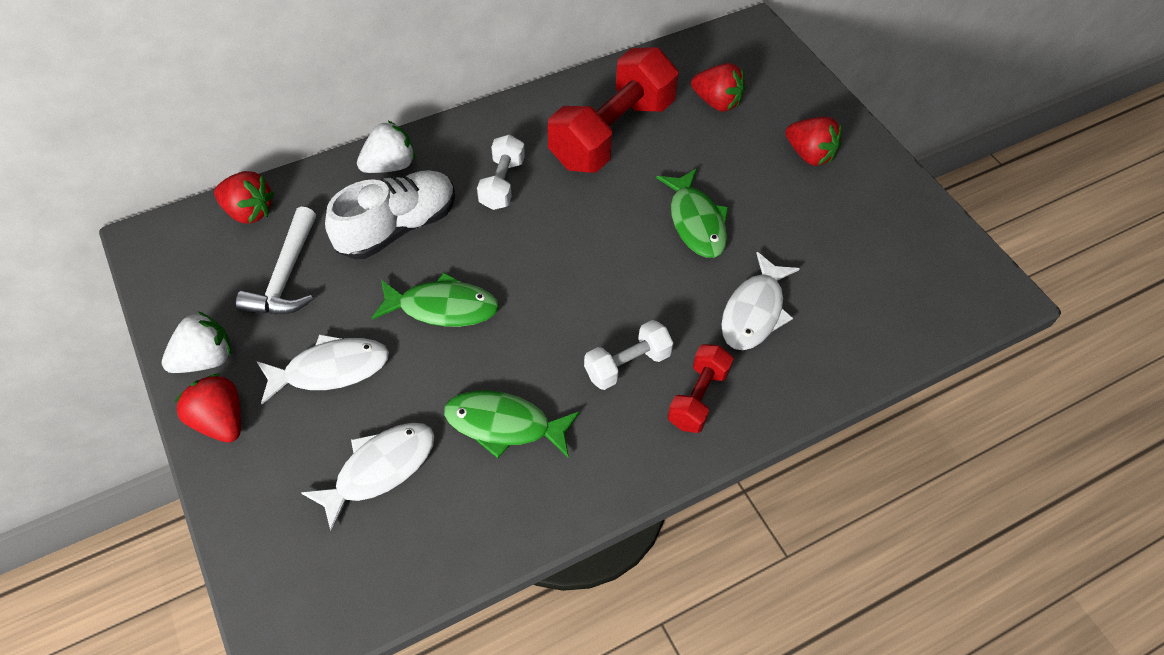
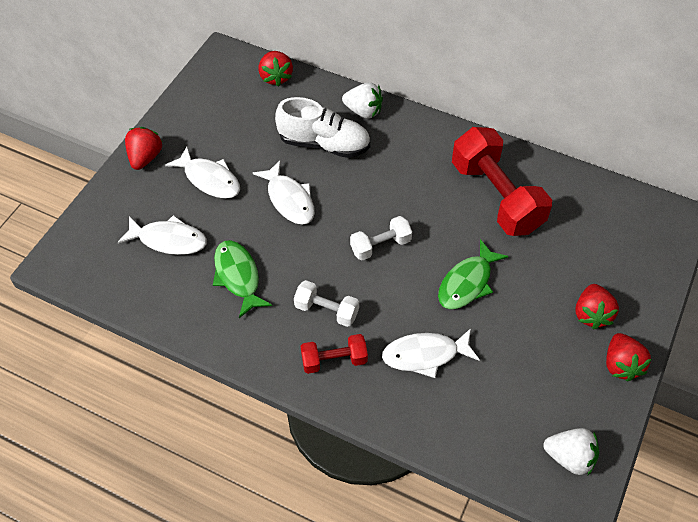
camera: 55 degrees right, 0 degrees up
(205, 359) = (174, 126): white strawberry -> white strawberry (569, 457)
(286, 276) = (250, 121): white hammer -> none
(443, 308) = (289, 199): green fish -> white fish
(502, 184) = (401, 169): white dumbbell -> white dumbbell (380, 246)
(612, 134) = (496, 197): red dumbbell -> red dumbbell turned 60 degrees clockwise
(717, 102) = (583, 235): red strawberry -> red strawberry (621, 365)

